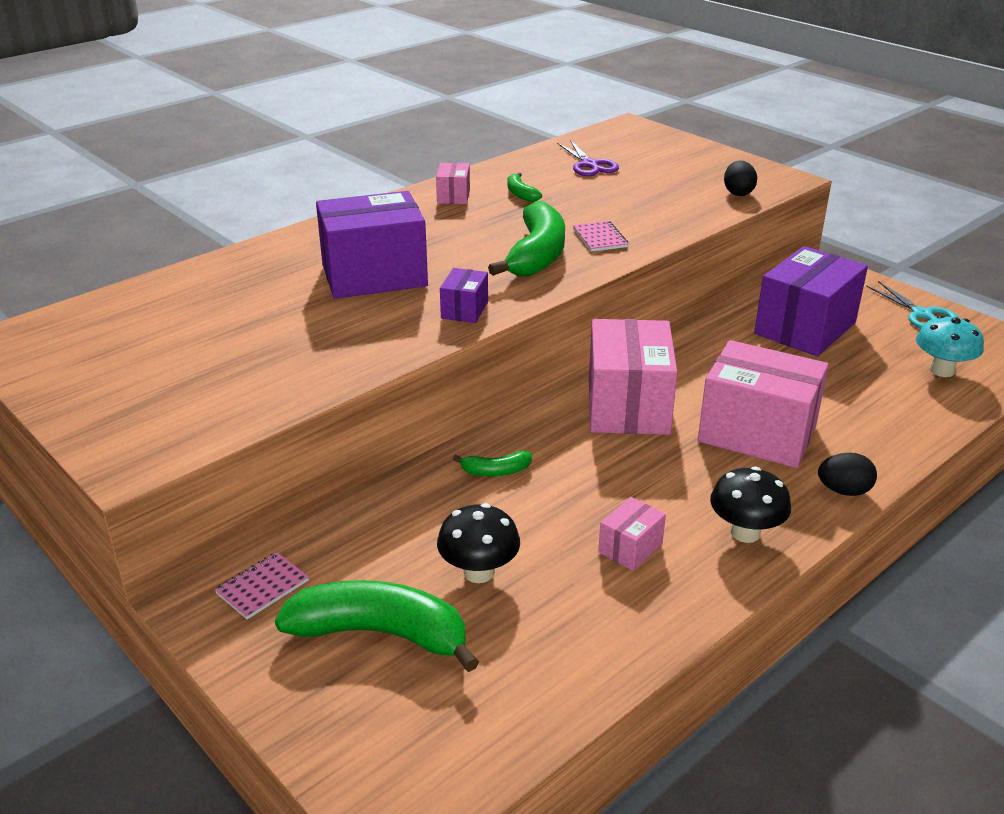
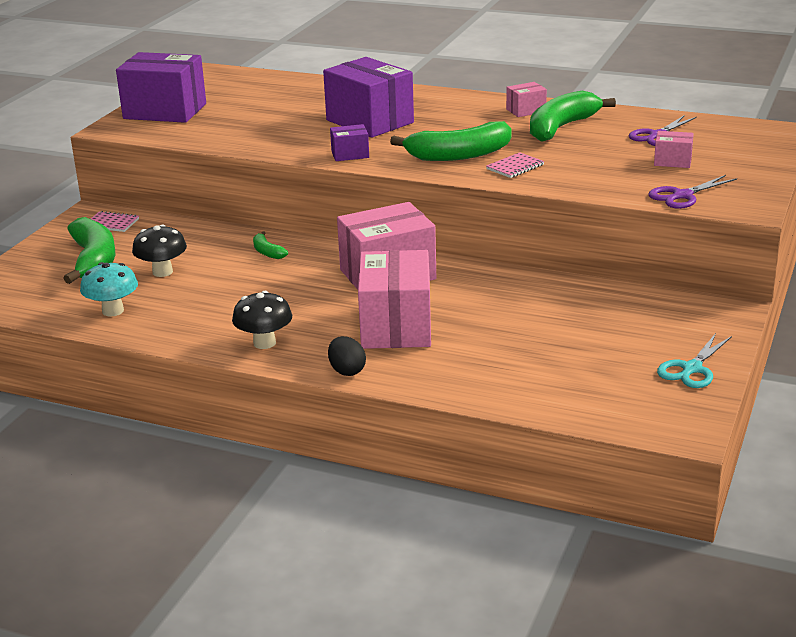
camera: 65 degrees right, 5 degrees down
(520, 194) = (561, 127): green banana -> green banana, size x2.16
(630, 548) = (218, 309): pink box -> pink box (672, 161)
(738, 193) = (682, 196): black egg -> purple scissors
(805, 328) = (592, 319): purple box -> purple box (165, 111)
(942, 370) = (587, 390): turquoise mushroom -> turquoise mushroom (113, 311)

